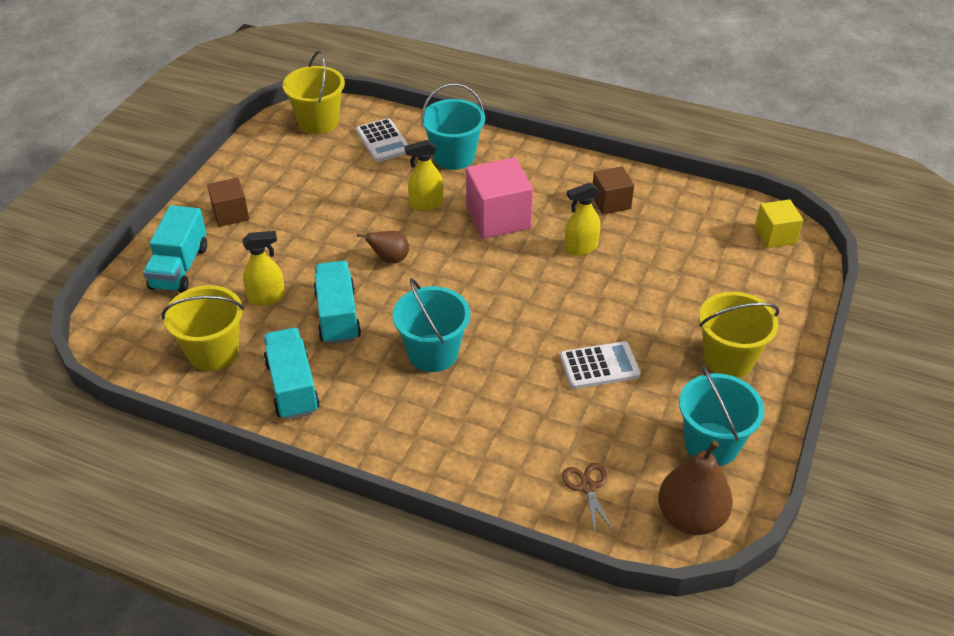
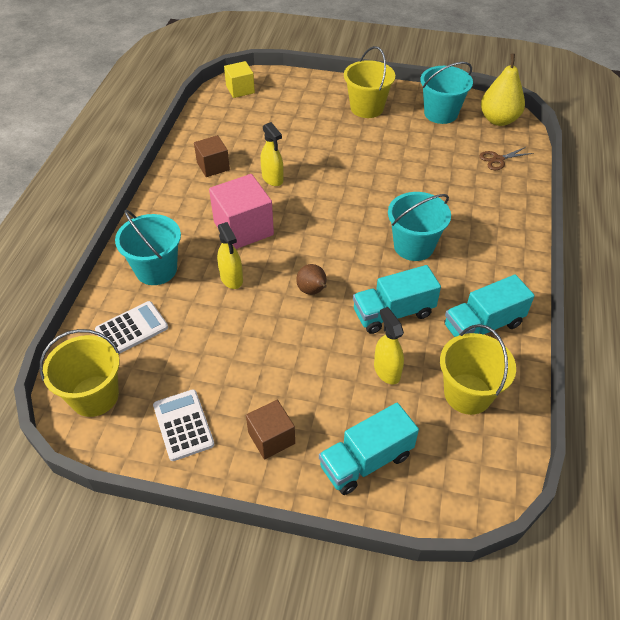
camera: 100 degrees left, 5 degrees up
(179, 267) = (366, 461): turquoise truck -> turquoise truck turned 150 degrees clockwise
(599, 366) = (394, 161): white calculator -> white calculator (183, 425)
(690, 517) = (498, 120): brown pear -> yellow pear

